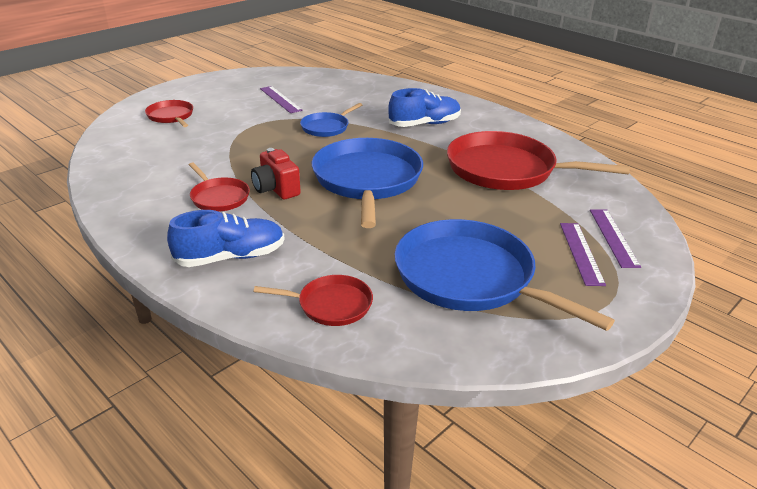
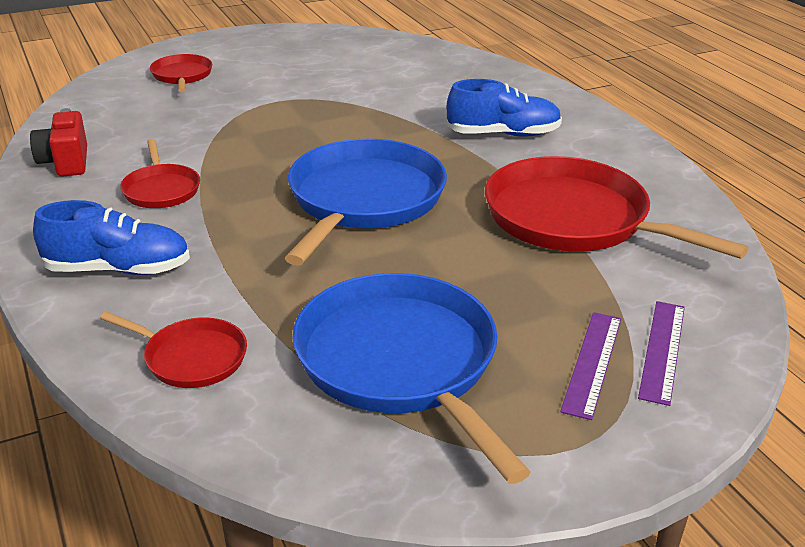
camera: 20 degrees right, 0 degrees up
(276, 189) = (237, 191): red camera -> red camera (65, 162)
(280, 99) = (332, 72): purple ruler -> none
(327, 127) = (365, 118): blue pan -> none

